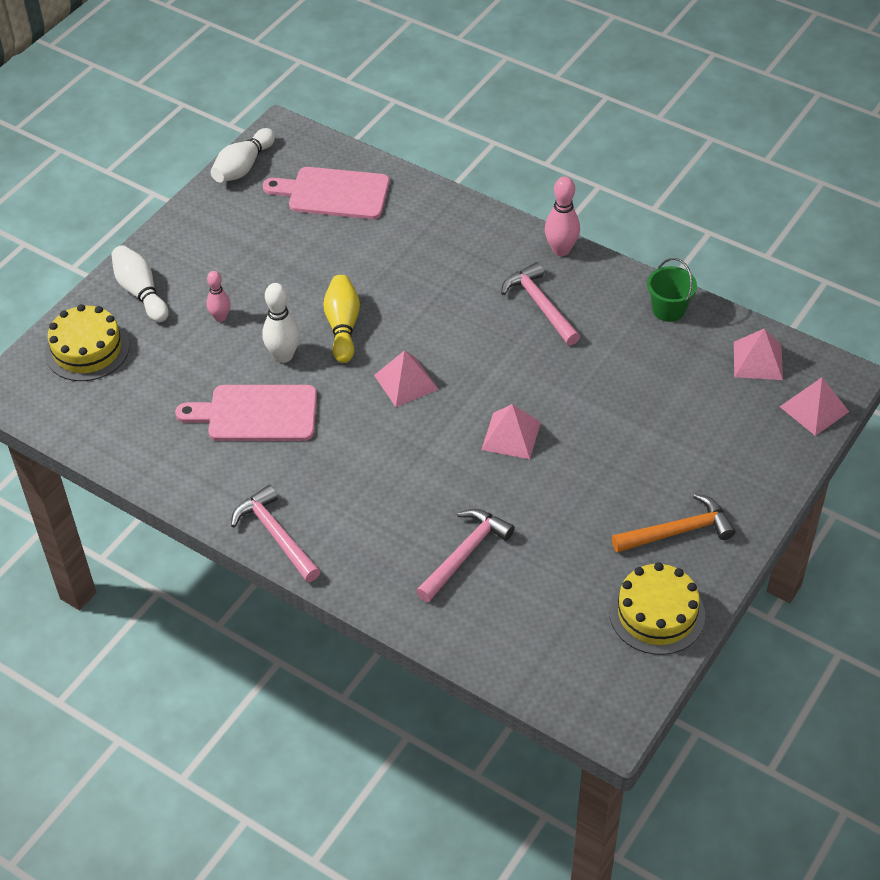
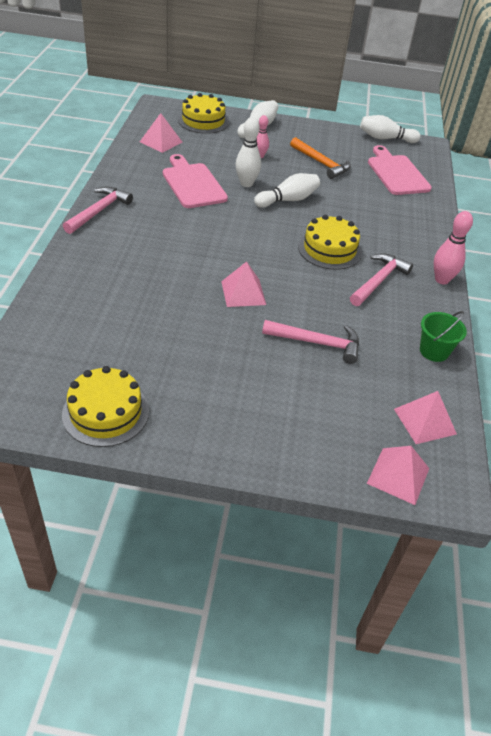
camera: 60 degrees right, 5 degrees down
(343, 326) = (288, 200): yellow bowling pin -> white bowling pin
(406, 382) = (259, 235): pink pyramid -> pink pyramid (161, 142)
(464, 326) = (329, 249): none -> yellow cake
(465, 554) = (120, 293): pink hammer -> pink hammer (317, 343)
(678, 531) = (200, 407): orange hammer -> orange hammer (321, 163)

